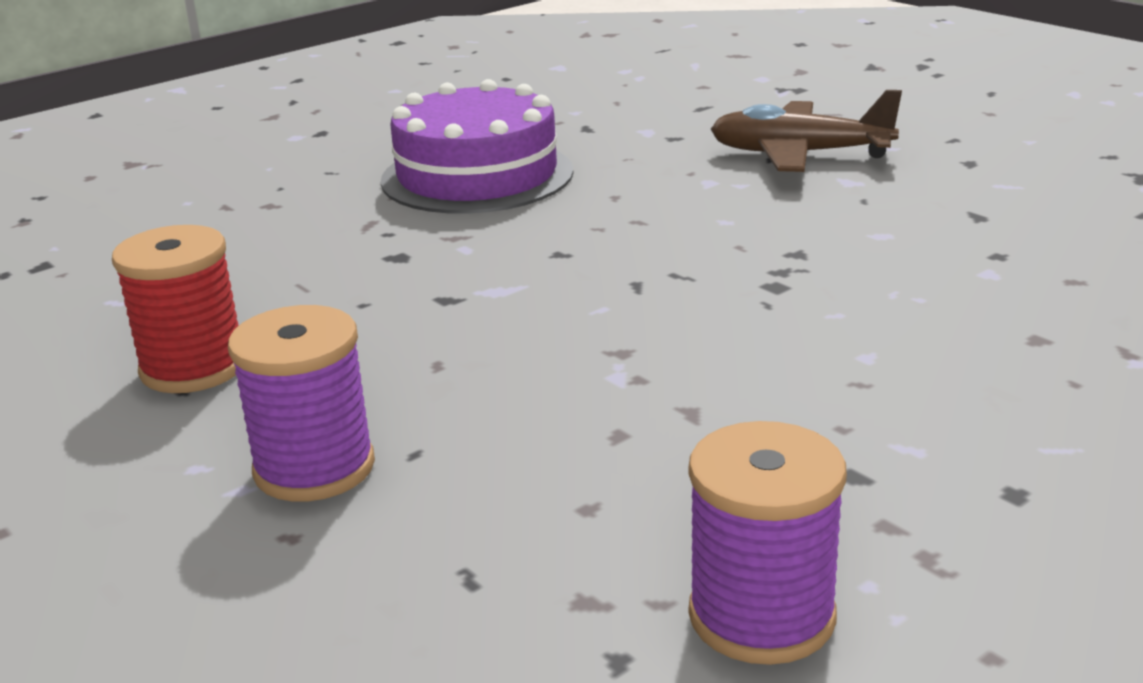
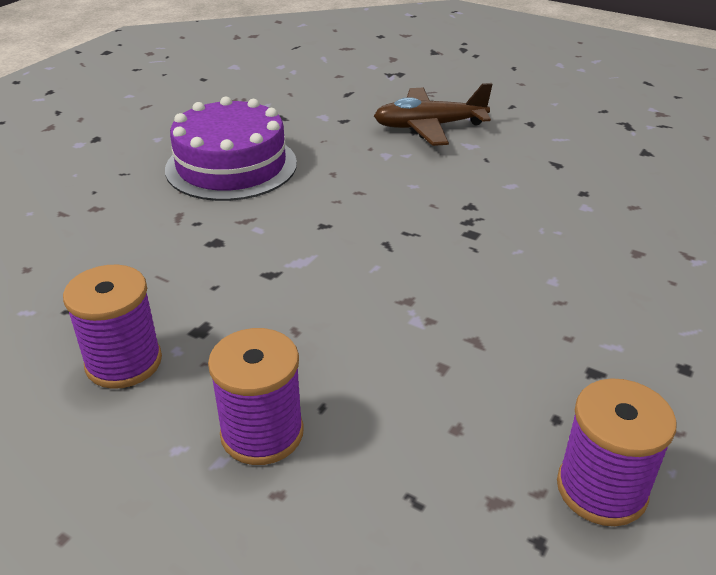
camera: 20 degrees left, 10 degrees up
(193, 368) = (124, 362): red spool -> purple spool

